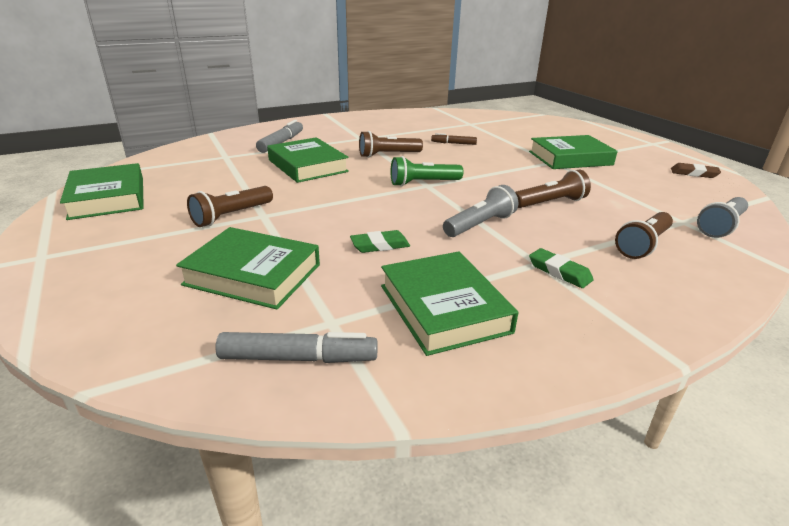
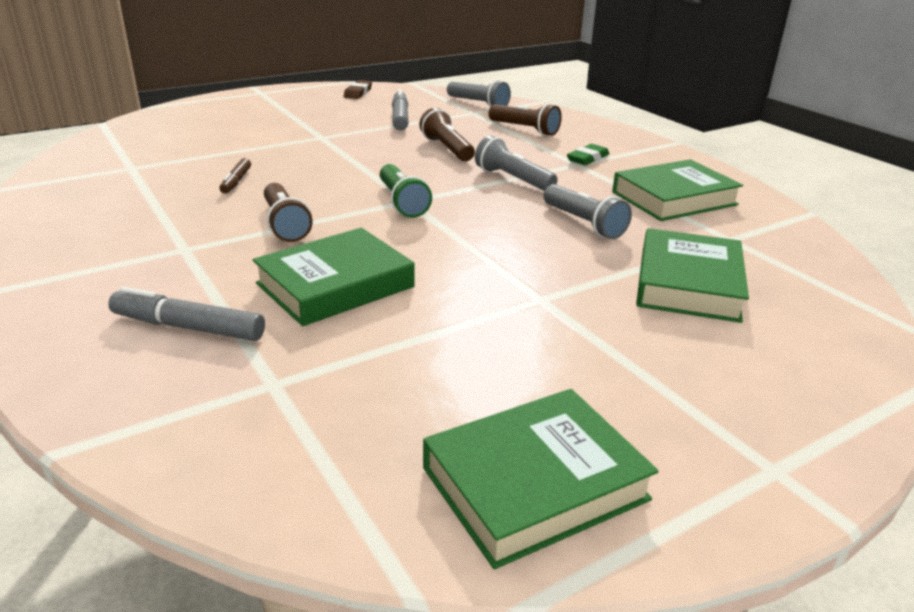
camera: 95 degrees left, 0 degrees up
(232, 216) = (553, 323): brown flashlight -> none
(298, 358) = (785, 248): grey marker -> grey marker (400, 117)
(380, 245) = (583, 223): green eraser -> grey flashlight
(570, 158) = (309, 129): green book -> none

